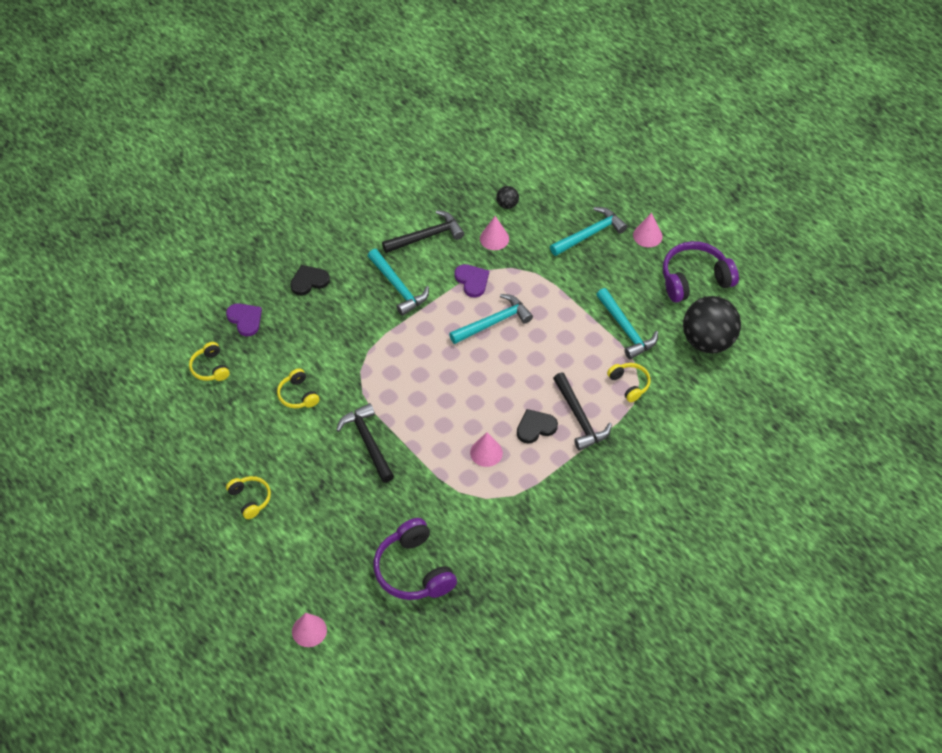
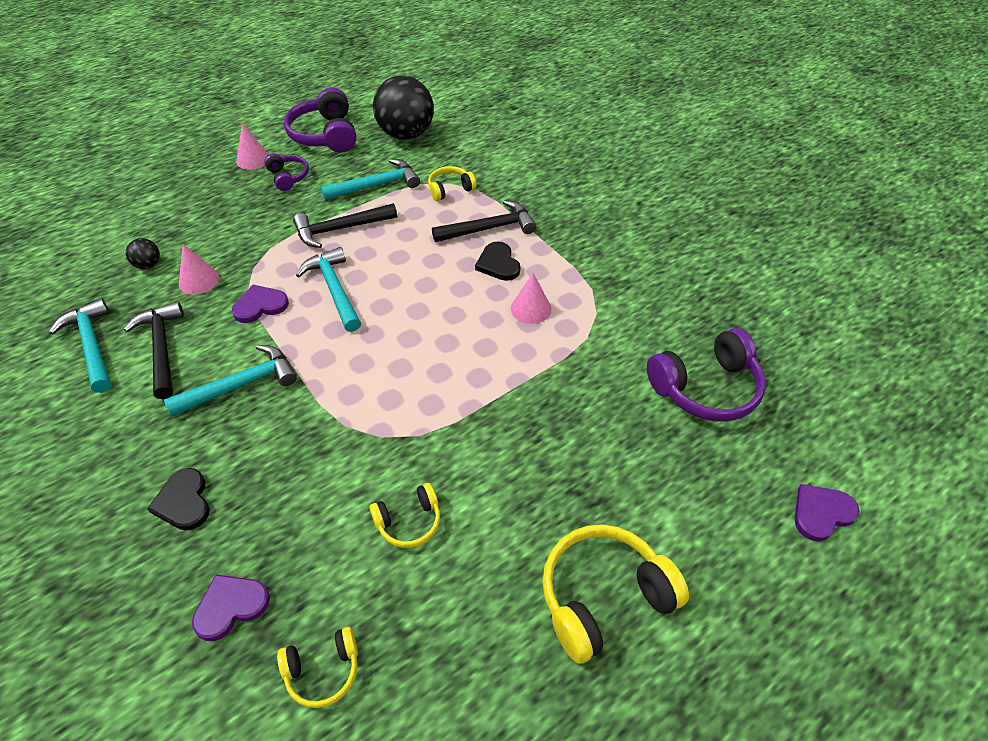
camera: 85 degrees left, 5 degrees down
(250, 499) = (604, 597): yellow headphones -> yellow headphones, size x1.82
(309, 630) = (821, 513): pink cone -> purple heart
(368, 442) = (506, 431): black hammer -> black hammer (341, 229)
(589, 234) = (231, 200): turquoise hammer -> turquoise hammer (92, 346)
(627, 265) = (288, 177): none -> purple headphones

